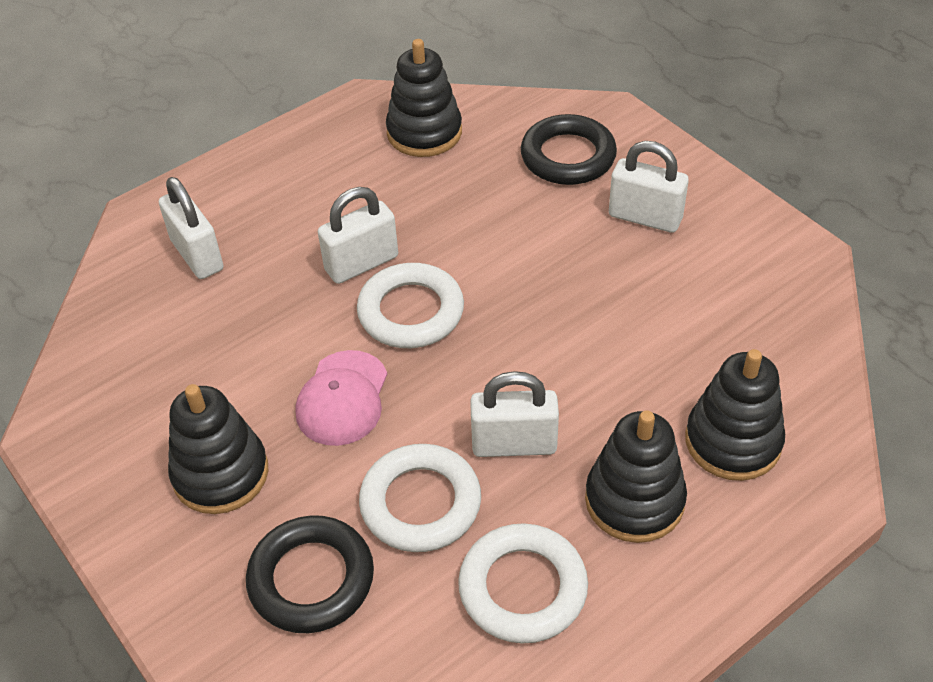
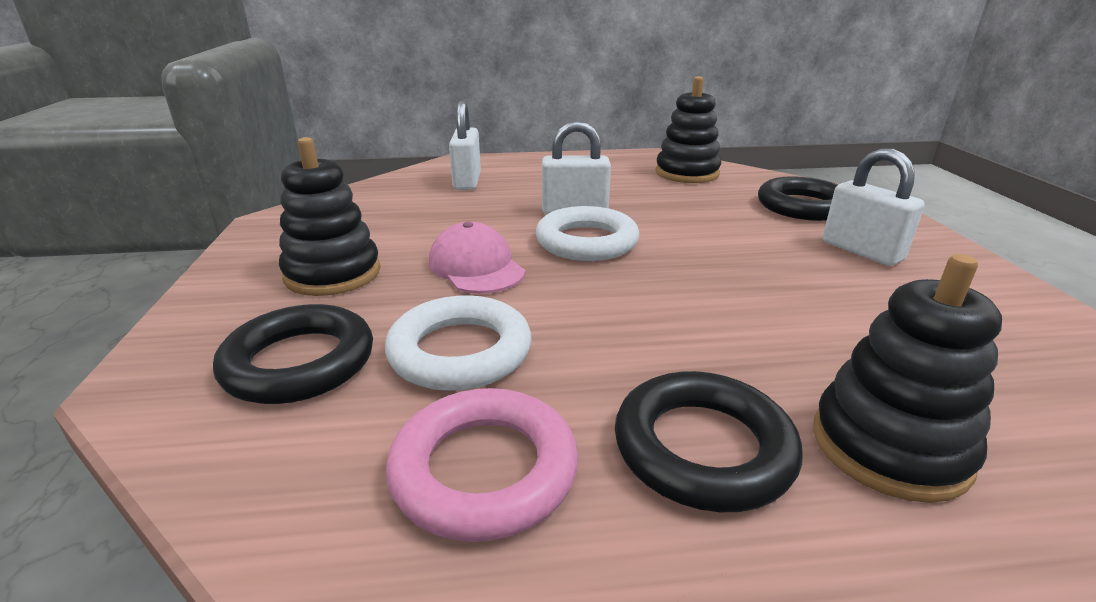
camera: 30 degrees right, 20 degrees down
(342, 398) = (476, 267): pink cap -> pink cap turned 105 degrees clockwise
(514, 444) = (597, 346): white padlock -> none
(523, 588) = (484, 470): white ring -> pink ring
(634, 500) = (703, 448): black stacking toy -> black ring

